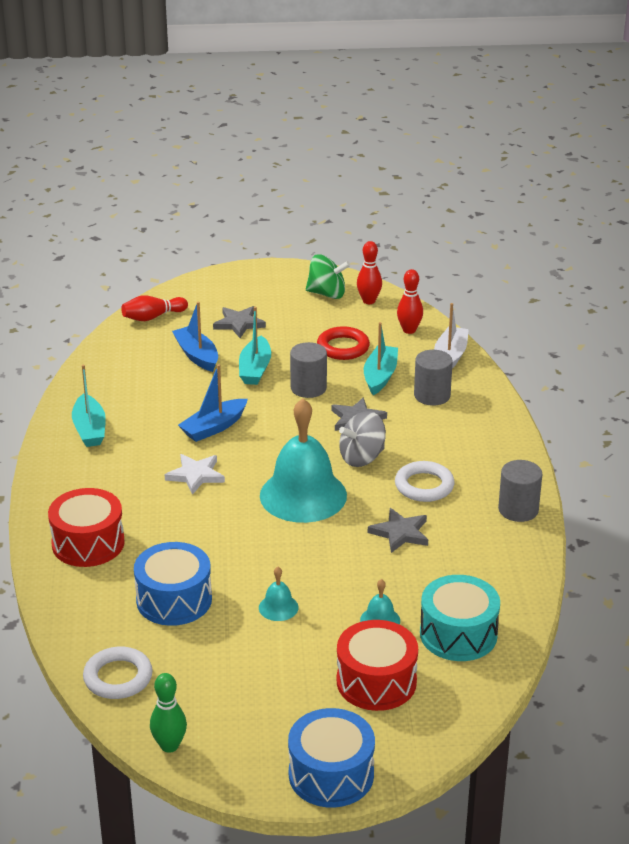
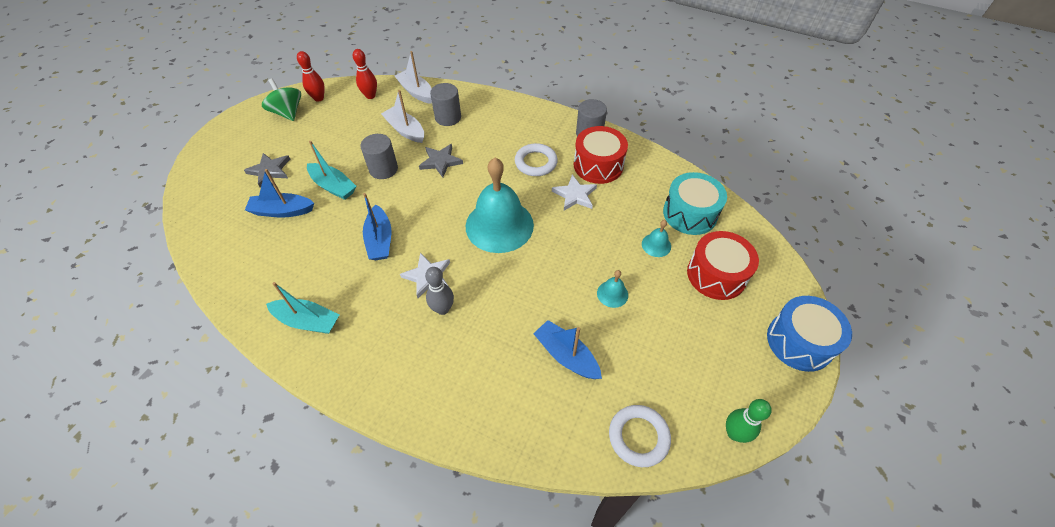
camera: 60 degrees left, 20 degrees up
(88, 543) = (457, 387): red drum -> red drum (598, 165)
(153, 317) = (203, 215): red bowling pin -> none
(165, 500) = (442, 309): none -> grey bowling pin
(174, 600) = (566, 355): blue drum -> blue boat
(327, 294) = (288, 113): green spinning top -> green spinning top turned 75 degrees counterclockwise
(343, 347) = (356, 132): red ring -> none
(362, 457) = (483, 178): grey spinning top -> none
(380, 376) = (405, 130): turquoise boat -> white boat
(400, 533) = (575, 195): grey star -> white star

